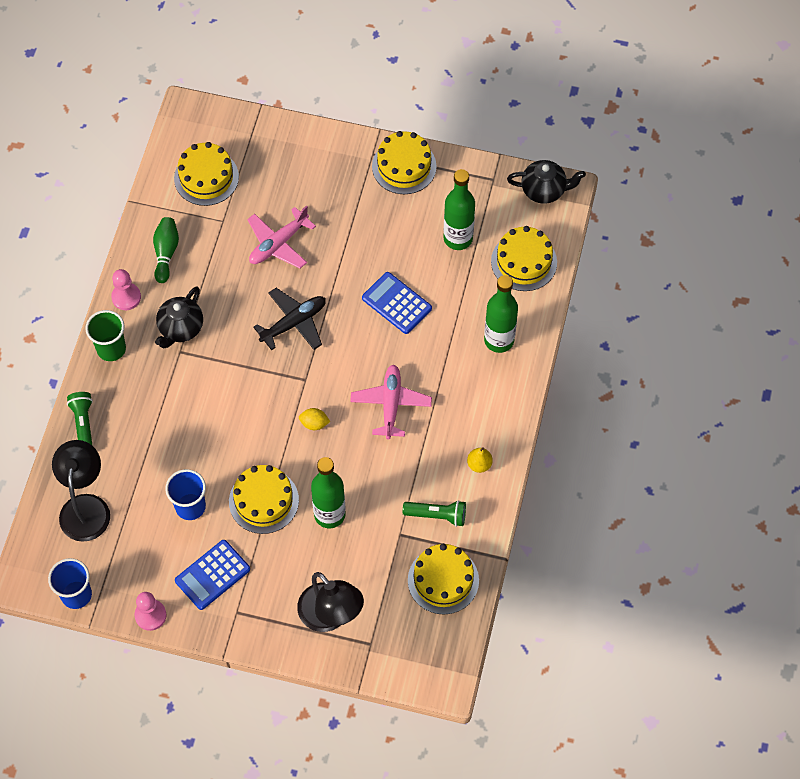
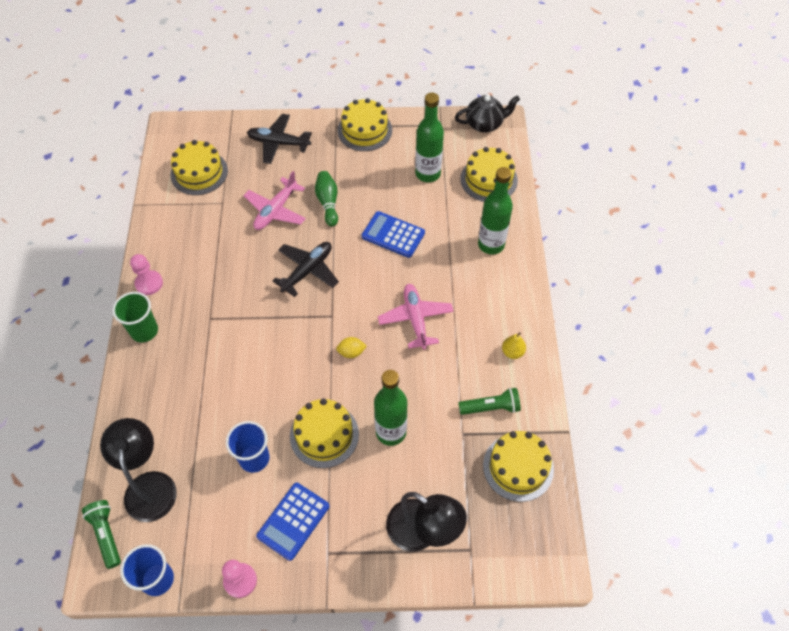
camera: 15 degrees left, 5 degrees down
(83, 424) = (131, 406): green flashlight -> green flashlight (106, 534)
(166, 253) = (177, 239): green bowling pin -> green bowling pin (328, 203)
(180, 328) = (205, 298): black teapot -> none
(302, 160) = (278, 143): none -> black plane

